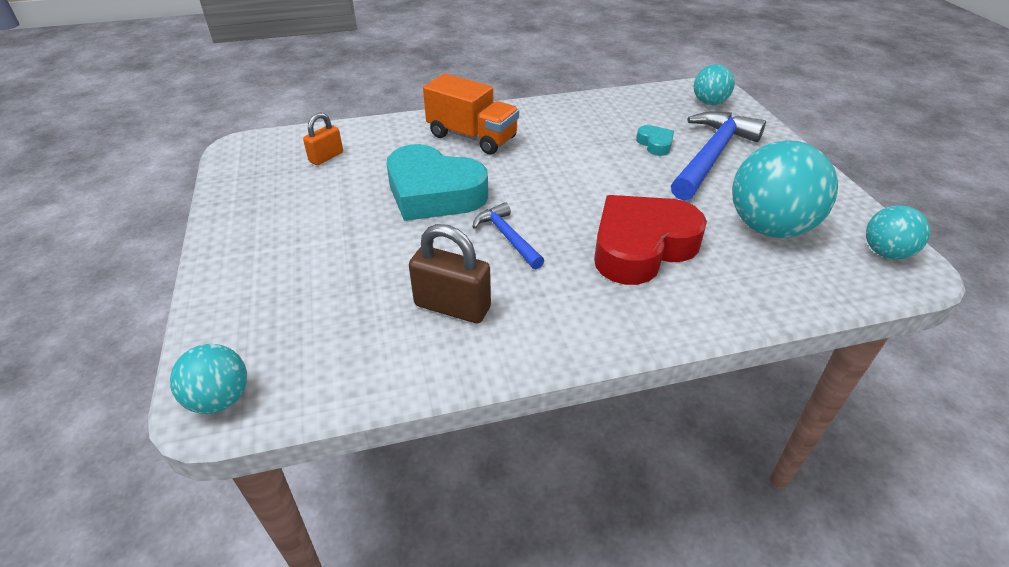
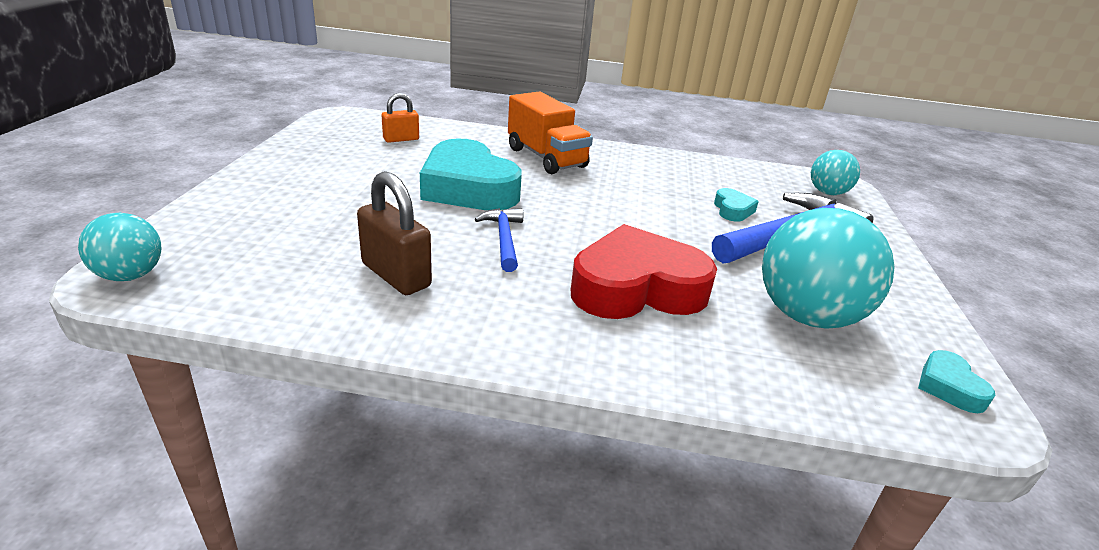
camera: 20 degrees right, 10 degrees down
(885, 253) = (949, 387): turquoise ball -> turquoise heart

